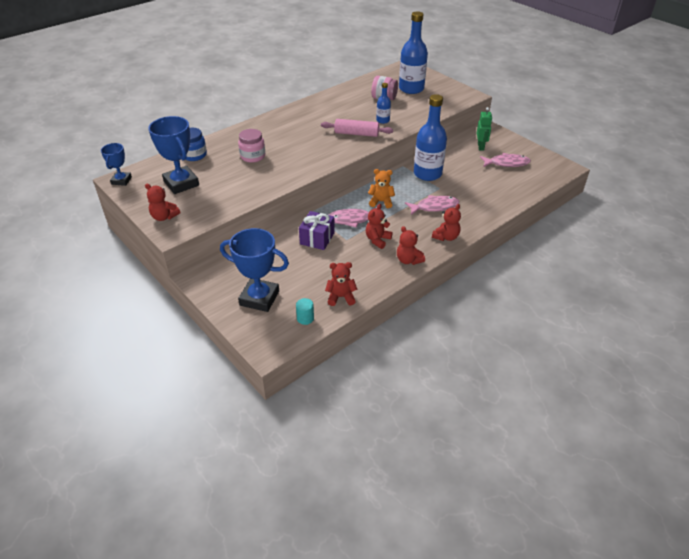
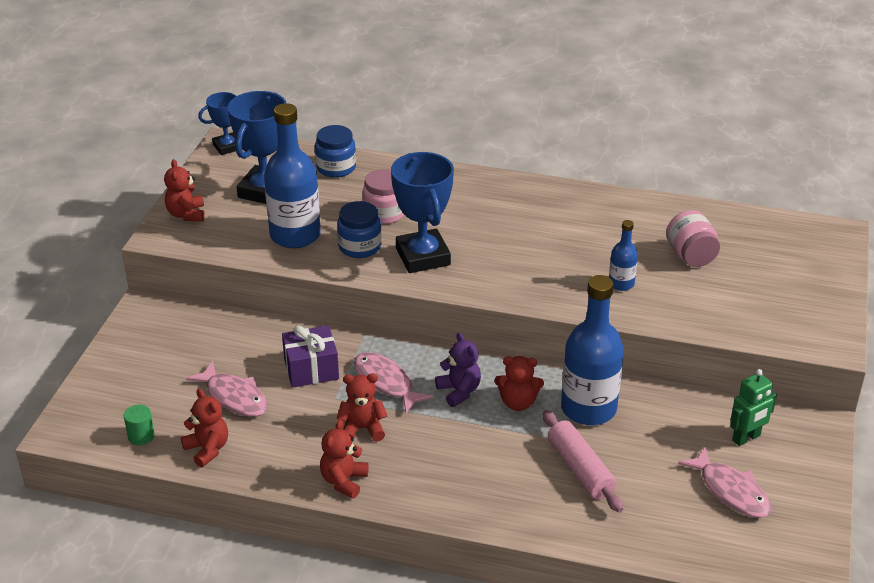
camera: 55 degrees right, 5 degrees down
(259, 298) = (148, 378): blue trophy -> blue trophy (423, 256)
(269, 173) = (360, 247): none -> blue jar
(305, 318) = (141, 436): turquoise cylinder -> green cylinder
(356, 134) = (550, 275): pink rolling pin -> pink rolling pin (580, 469)
(381, 202) = (459, 391): orange teddy bear -> purple teddy bear
(411, 89) = (762, 270): blue bottle -> blue bottle (295, 235)
(434, 207) = (504, 454): pink fish -> pink fish (234, 397)
(446, 237) = (438, 499): red teddy bear -> red teddy bear (518, 403)

